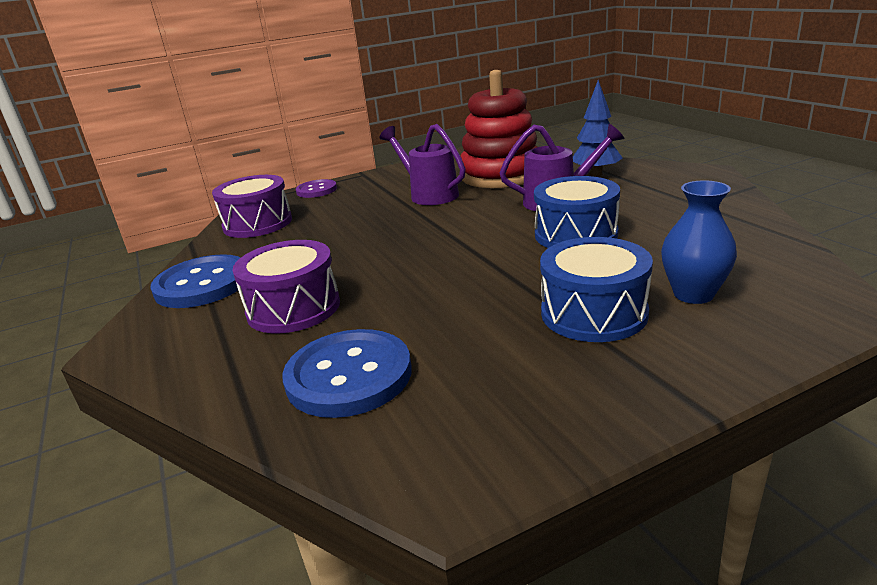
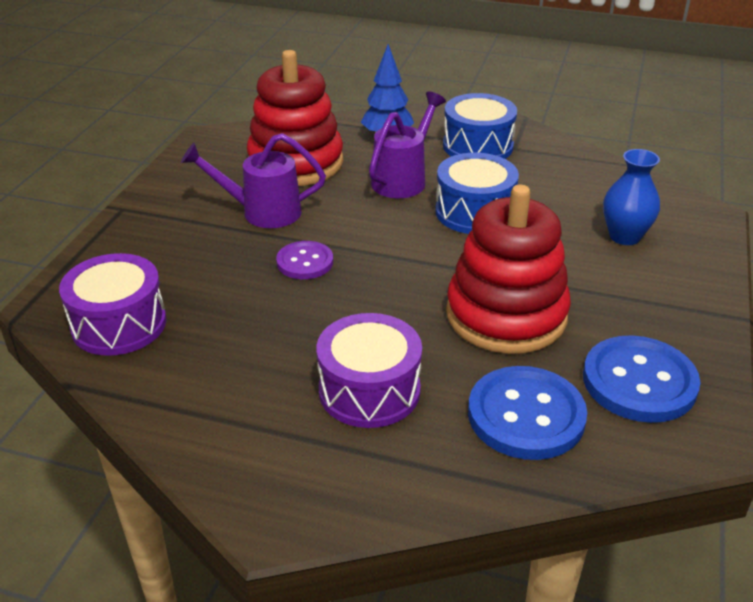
camera: 50 degrees left, 10 degrees up
(202, 284) = (217, 419): blue button -> blue button (639, 382)
(316, 190) = (103, 251): purple button -> purple button (305, 262)
(468, 306) = (506, 315): none -> red stacking toy
(593, 313) = (593, 279): blue drum -> blue drum (477, 146)

